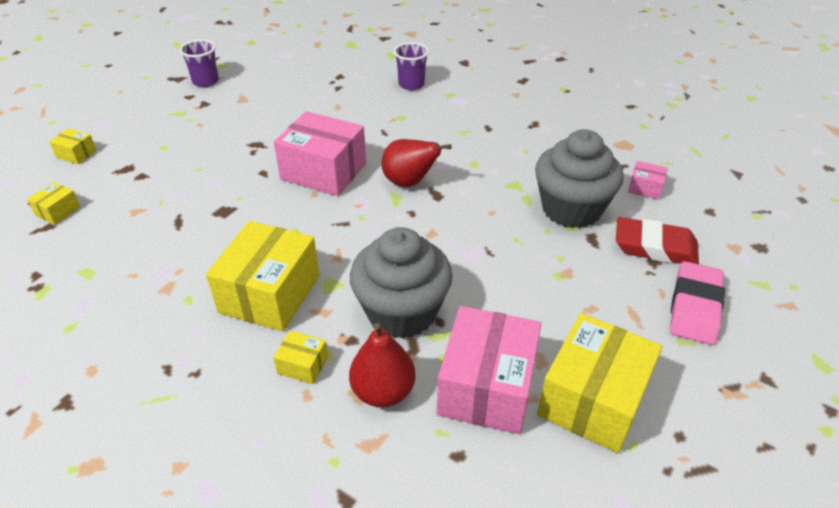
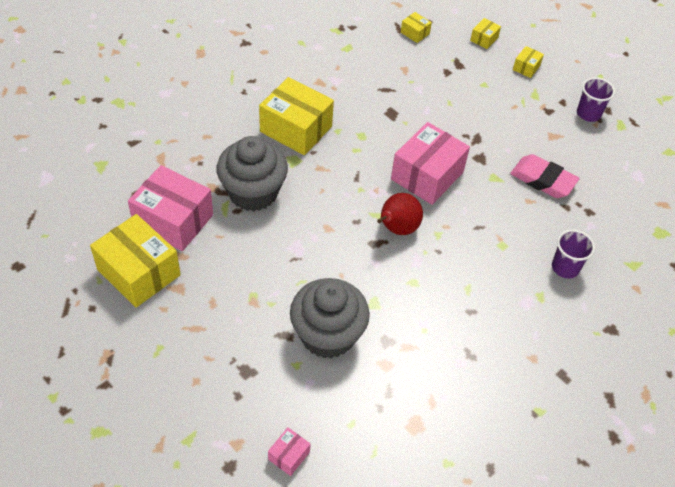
camera: 100 degrees right, 10 degrees up
(303, 365) = (229, 137): yellow box -> yellow box (526, 67)
(383, 391) = (193, 170): red pear -> none
(645, 188) = (339, 410): pink box -> pink box (289, 455)
(655, 247) = (259, 378): red eraser -> none
(695, 307) = (185, 373): pink eraser -> pink eraser (543, 180)

